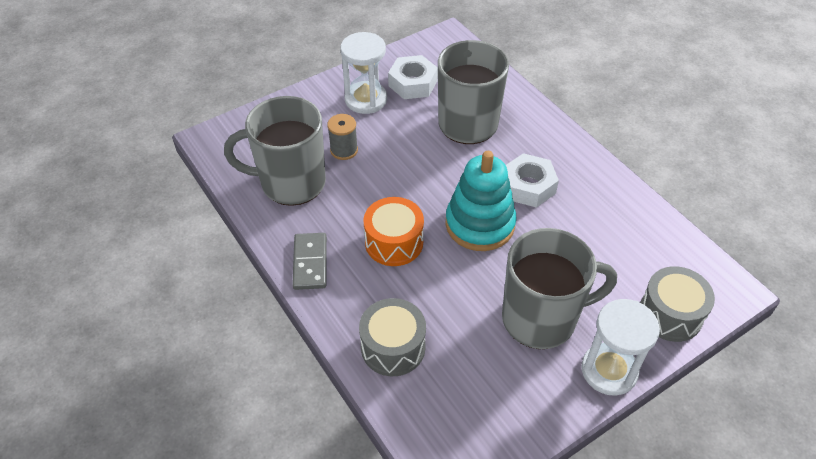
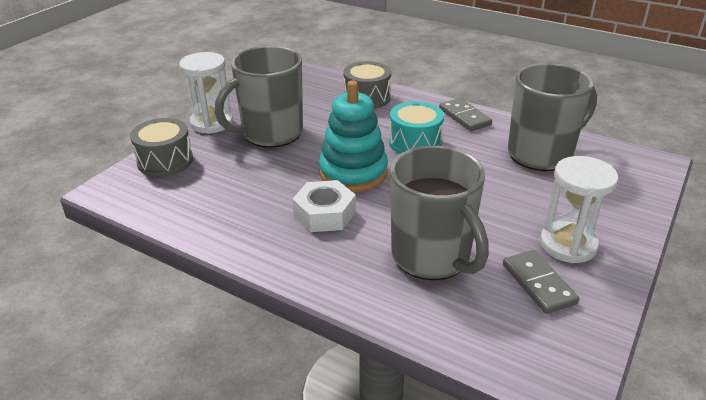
camera: 155 degrees right, 15 degrees down
(344, 150) = (529, 190): grey spool -> none
(394, 242) = (415, 143): orange drum -> turquoise drum
(413, 83) = (538, 284): white nut -> grey domino

